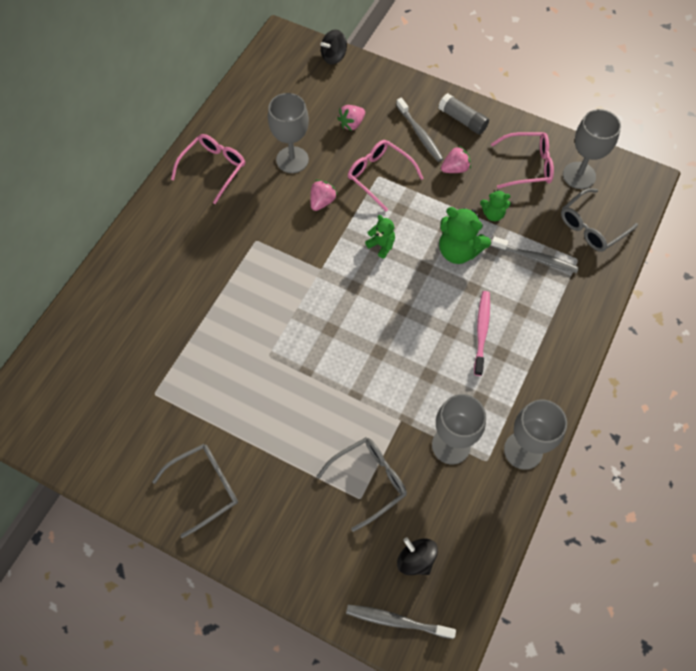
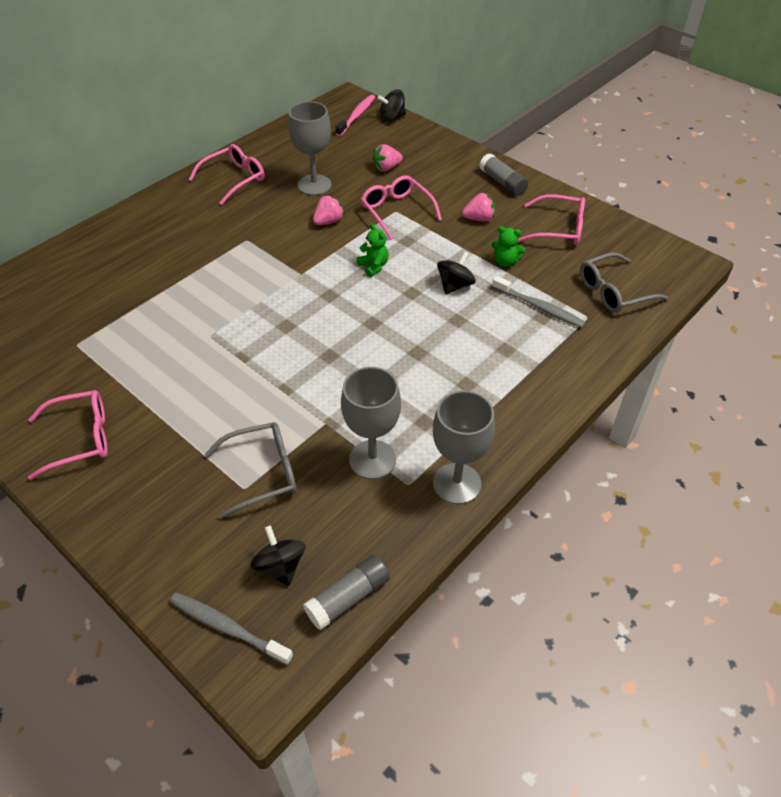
camera: 15 degrees right, 15 degrees down
(204, 487) = (80, 438): grey glasses -> pink glasses
(420, 134) = (453, 186): grey toothbrush -> none
(458, 251) = (455, 285): green teddy bear -> black spinning top
(476, 571) = (348, 598): none -> grey glue stick
(481, 331) = (452, 360): pink toothbrush -> pink toothbrush (356, 116)
(579, 175) = (614, 246): grey goblet -> none

